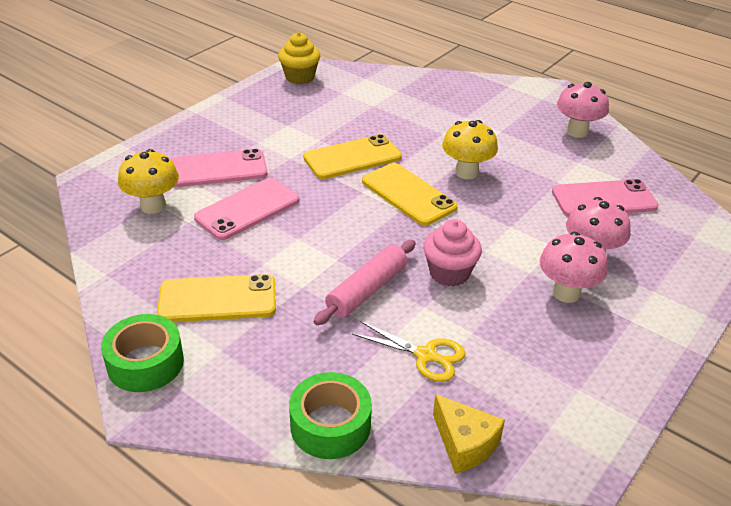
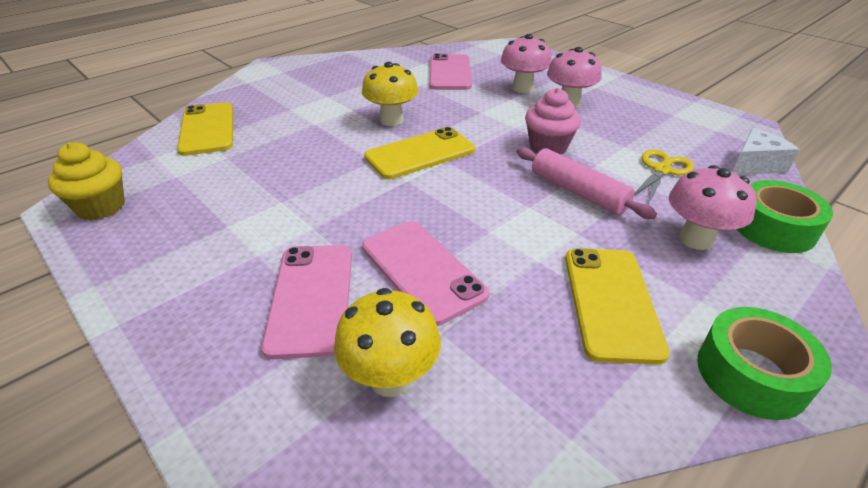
camera: 80 degrees left, 0 degrees up
(352, 158) = (335, 181): yellow phone -> yellow phone (207, 129)
(464, 444) = (755, 164): yellow cheese -> white cheese
(577, 132) = (347, 67): pink mushroom -> pink mushroom (696, 239)

